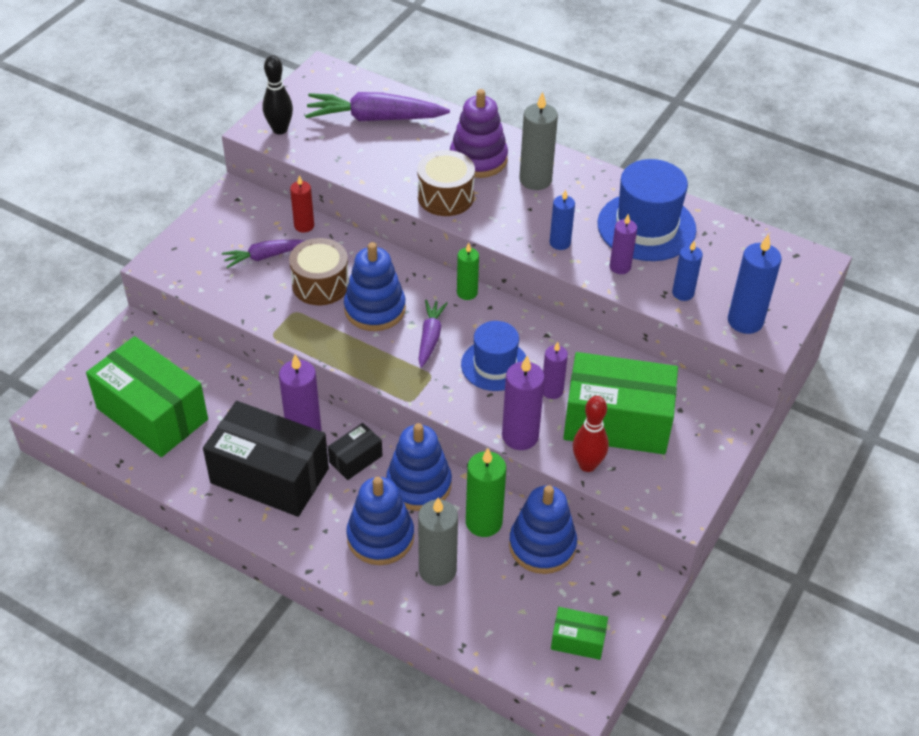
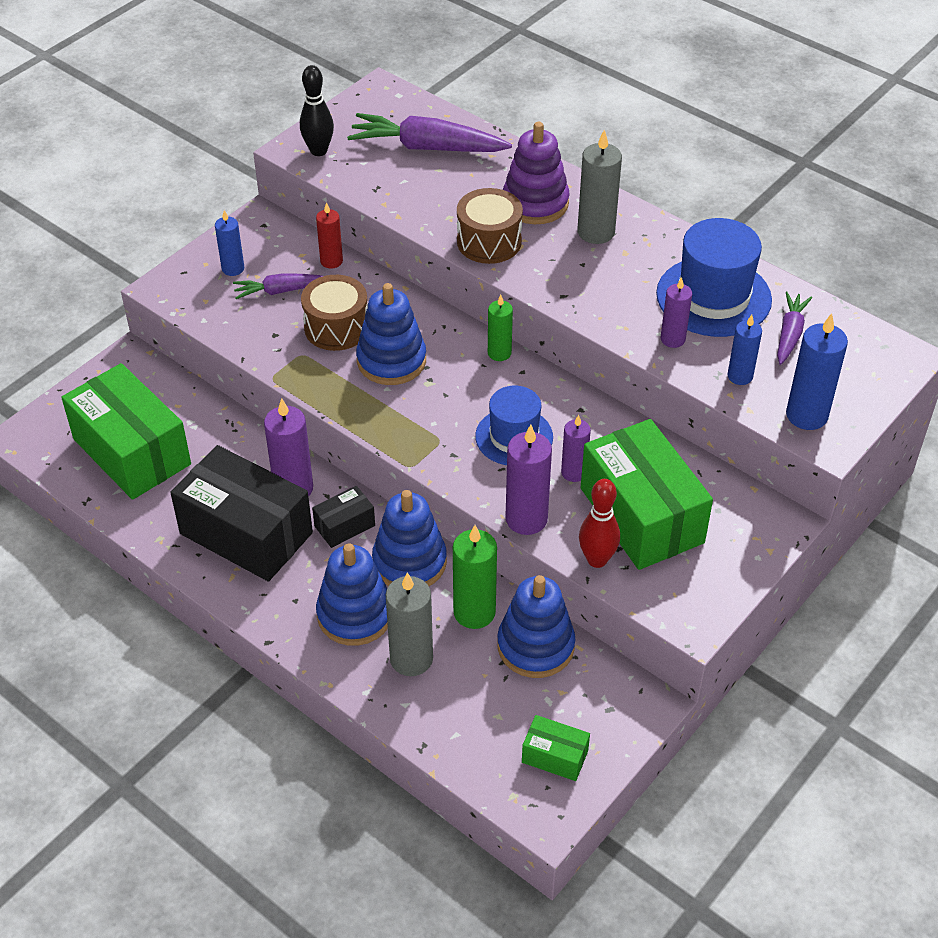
camera: 10 degrees right, 0 degrees up
(430, 337) = (447, 398): purple carrot -> purple carrot (789, 334)
(560, 243) = (609, 305): blue candle -> blue candle (233, 268)
(617, 422) = (641, 515): green box -> green box turned 45 degrees clockwise

